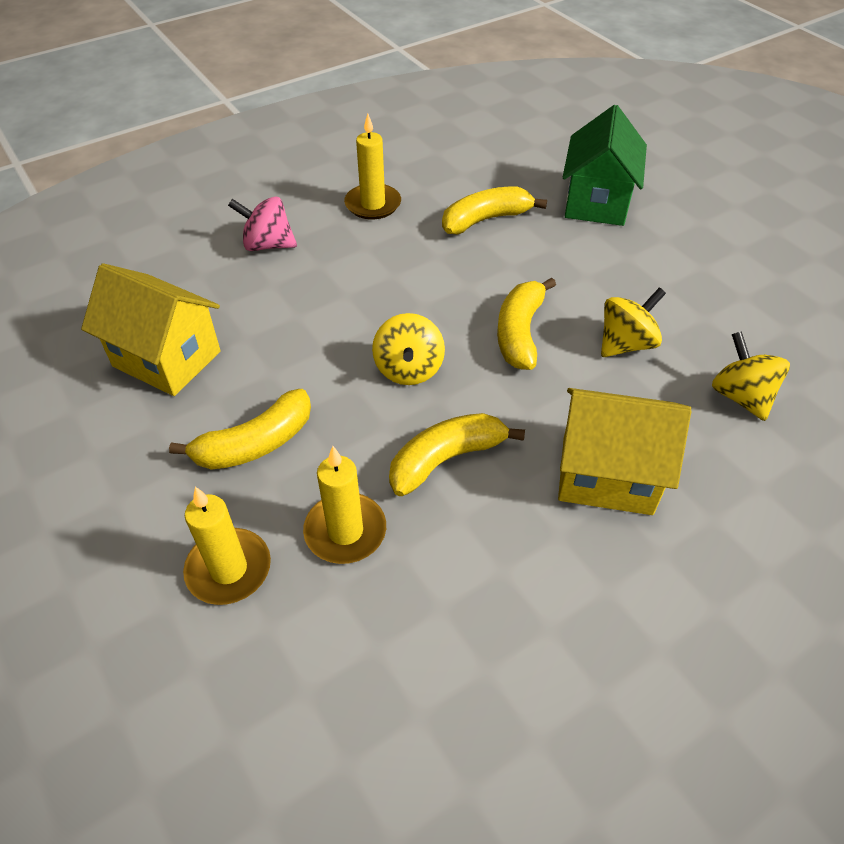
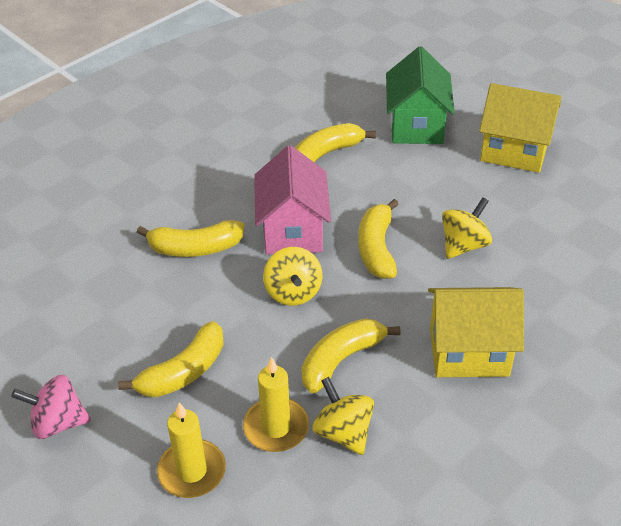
camera: 10 degrees left, 5 degrees down
(167, 359) = (86, 314): yellow house -> yellow house (514, 151)
(268, 245) = (142, 202): pink spinning top -> pink spinning top (58, 422)
(310, 303) = (195, 248): none -> yellow banana
(373, 204) = (225, 153): yellow candle -> none
(426, 299) = (293, 231): none -> pink house
(740, 396) = (560, 274): yellow spinning top -> yellow spinning top (343, 432)

